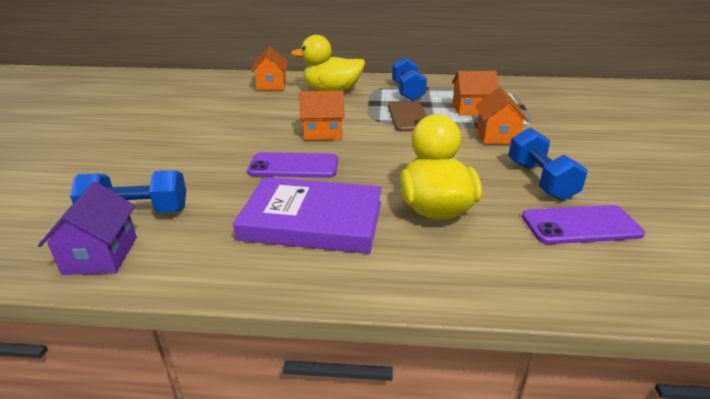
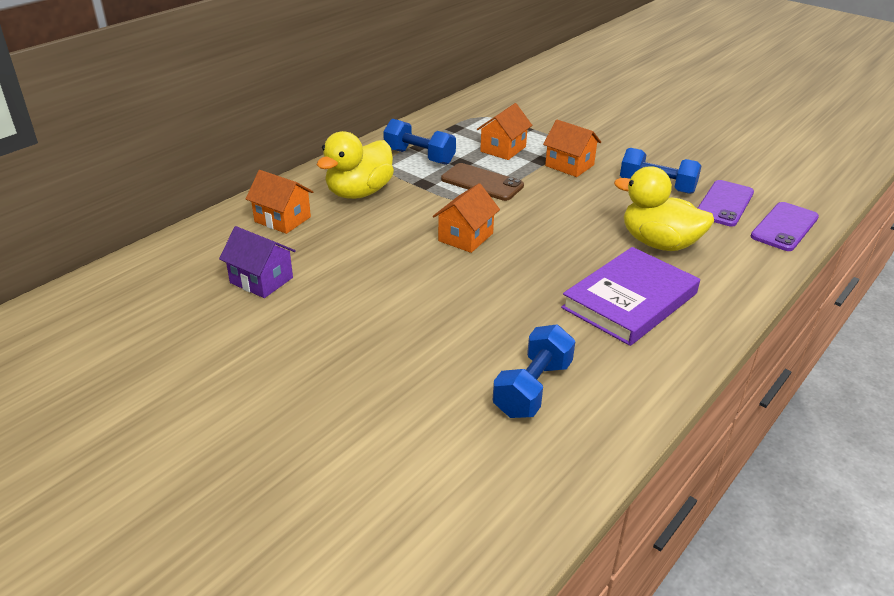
camera: 55 degrees left, 5 degrees up
(101, 255) = (596, 423): purple house -> purple house (261, 280)
(294, 166) = (523, 277): purple phone -> purple phone (784, 227)

